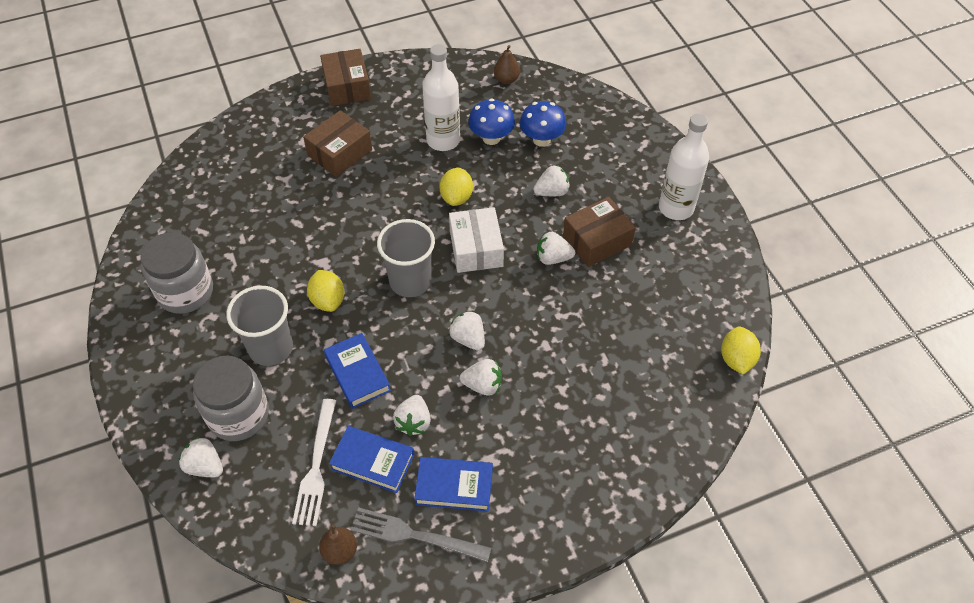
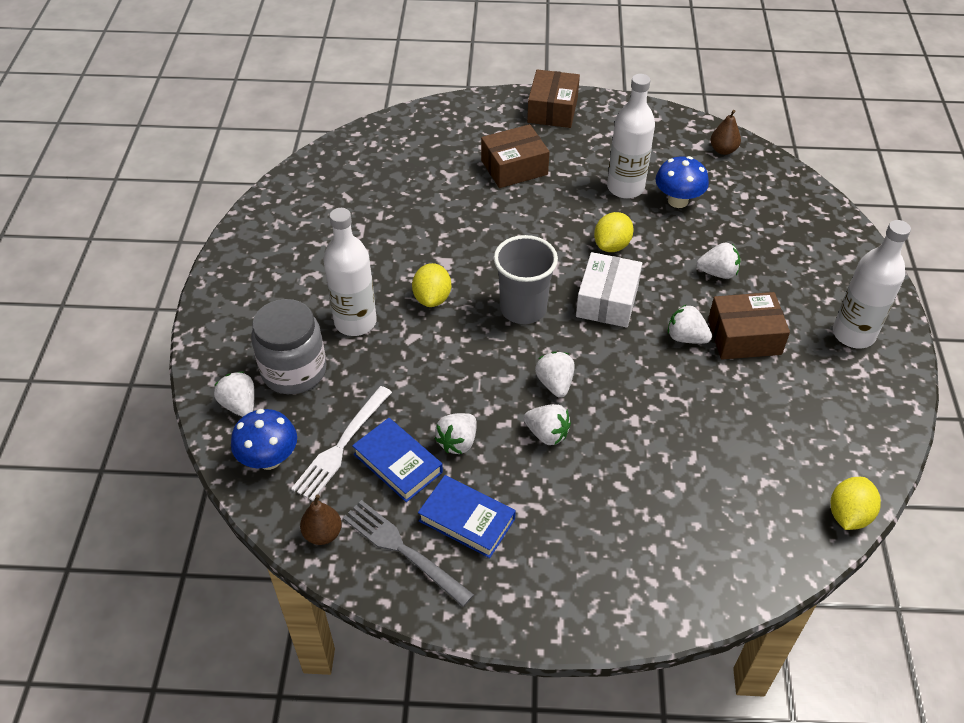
camera: 25 degrees right, 5 degrees down
(185, 292) = (304, 244): grey jar -> none
(271, 348) = (355, 322): grey cup -> white bottle
(357, 373) = (426, 375): blue book -> none
(541, 140) = (732, 219): blue mushroom -> blue mushroom (269, 459)

